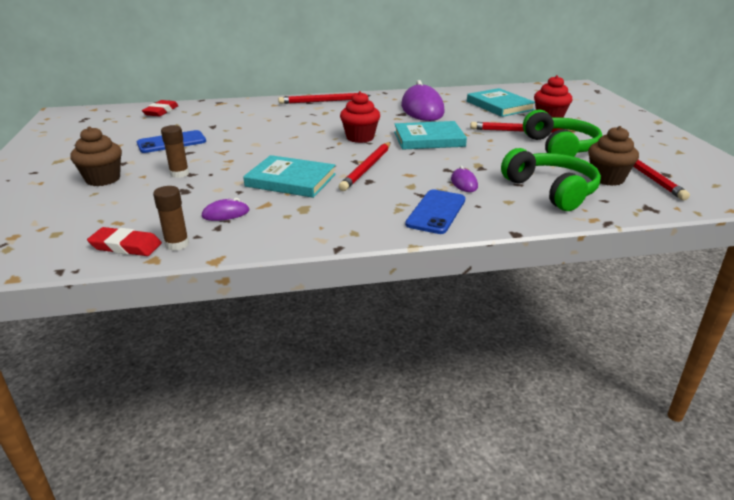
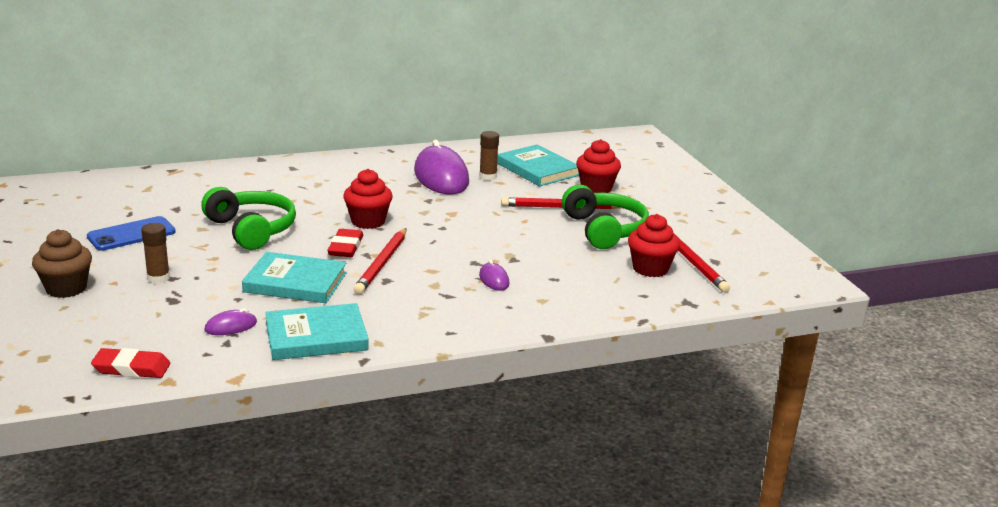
camera: 10 degrees left, 5 degrees down
(161, 111) = (98, 186): red eraser -> red eraser (345, 247)
(177, 244) = (188, 364): brown glue stick -> brown glue stick (488, 176)
(323, 101) = (311, 166): red pencil -> none
(429, 139) = (452, 221): turquoise book -> turquoise book (316, 337)
(436, 212) = (464, 315): blue phone -> none
(551, 190) = (589, 285): green headphones -> green headphones (251, 229)
(607, 178) = (650, 269): brown cupcake -> red cupcake

